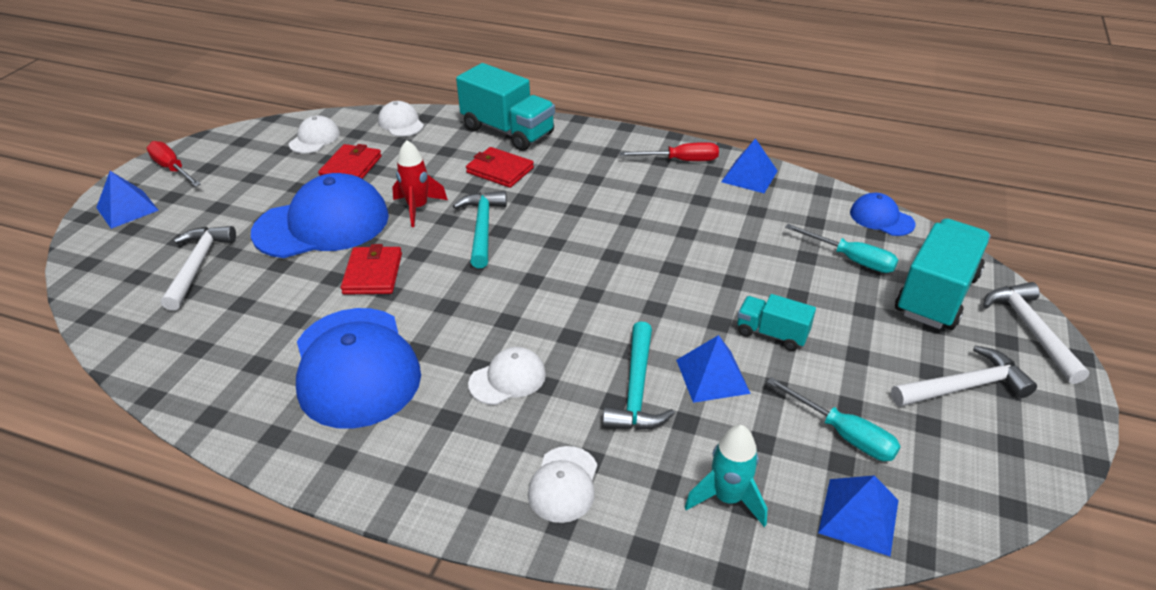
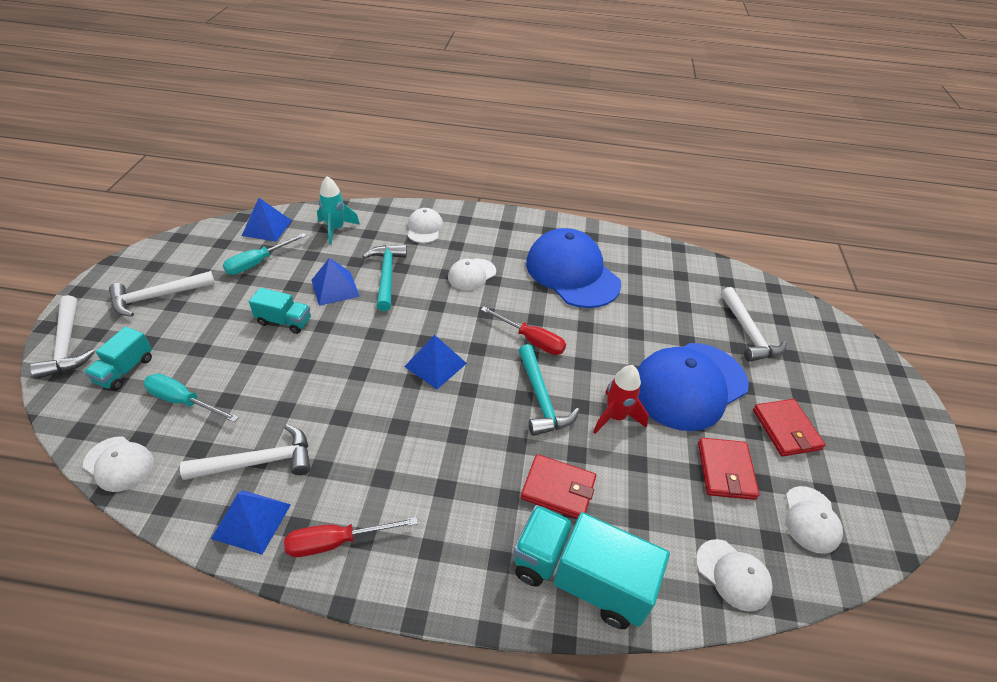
camera: 165 degrees right, 5 degrees up
(127, 209) = (875, 383): blue pyramid -> blue pyramid (435, 365)
(172, 169) = (903, 441): red screwdriver -> red screwdriver (531, 340)
(373, 273) = (608, 340): red wallet -> red wallet (786, 429)
(756, 208) = (258, 462): none -> white hammer
(843, 434) = (258, 263): turquoise screwdriver -> turquoise screwdriver turned 75 degrees counterclockwise
(881, 218) = (119, 464): blue cap -> white cap
(936, 295) = (125, 370): turquoise truck -> turquoise truck, size x0.54

